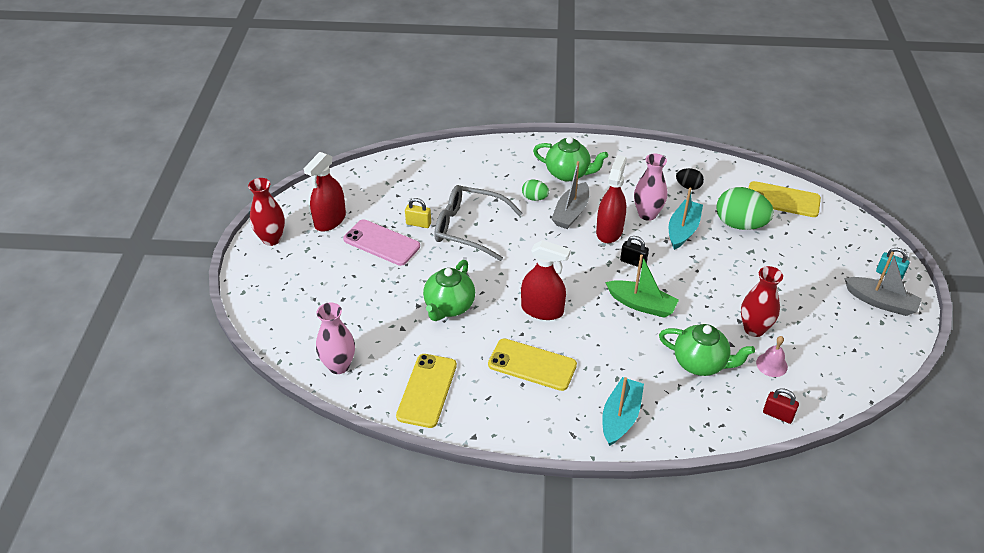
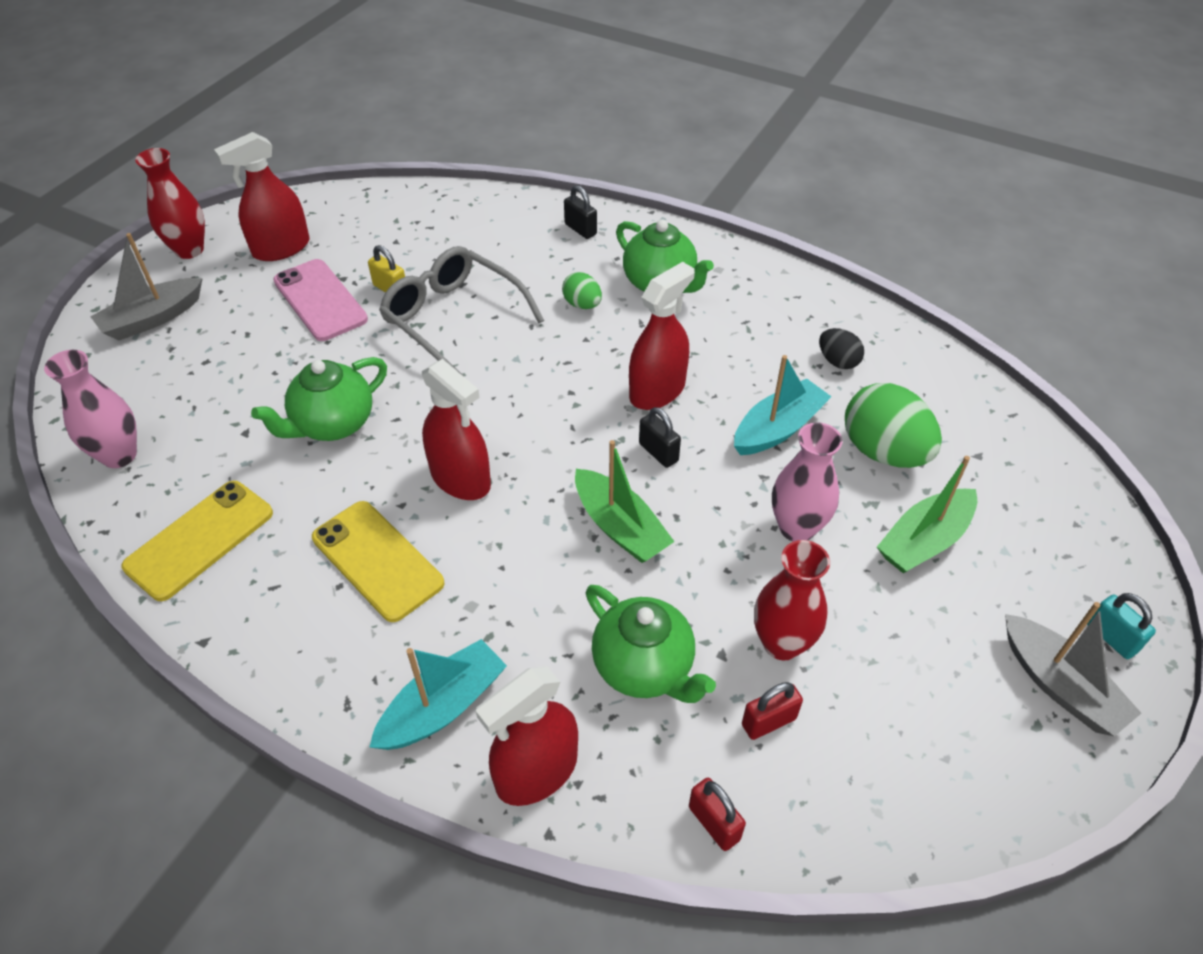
camera: 25 degrees right, 5 degrees up
(500, 156) = (580, 229): none -> black padlock
(571, 212) = (620, 343): grey boat -> grey boat (152, 319)
(647, 214) = (738, 384): pink vase -> pink vase (797, 528)
(686, 426) = (537, 771): none -> red spray bottle
(771, 364) = (768, 722): pink bell -> red padlock
(783, 200) = (990, 435): yellow phone -> none
(785, 260) = (924, 541): none -> green boat

